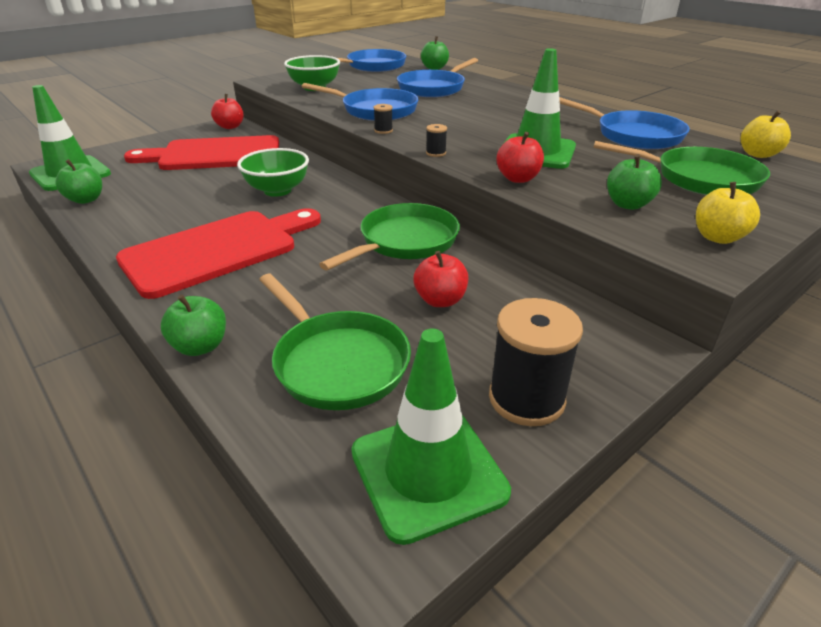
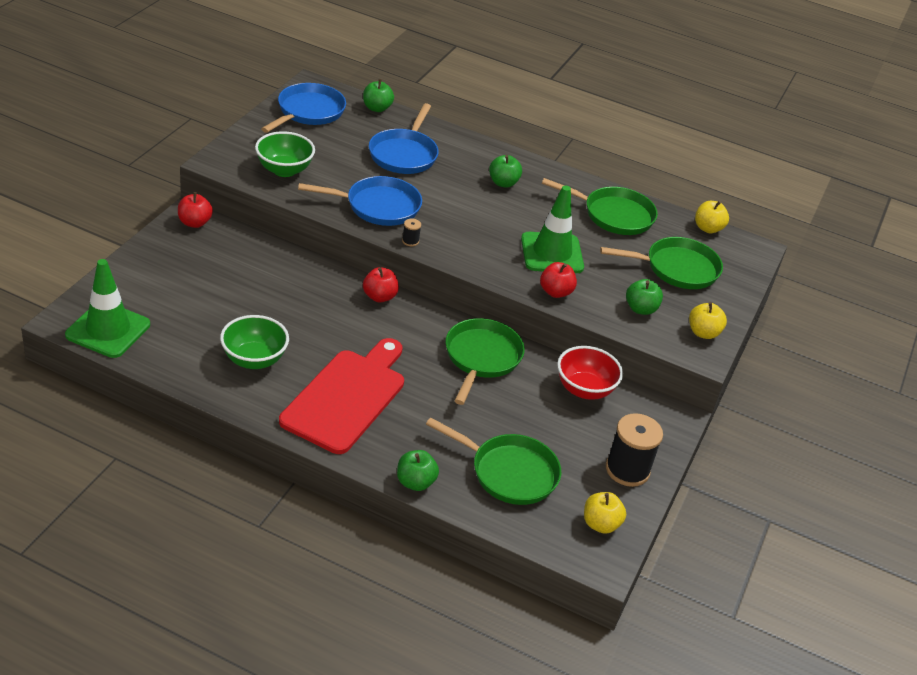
camera: 30 degrees left, 5 degrees up
(86, 199) = (168, 362): green apple -> green apple (503, 183)
(214, 155) = (225, 274): red cutting board -> none
(277, 190) = (333, 316): green bowl -> green bowl (254, 359)
(428, 472) = (600, 524): green traffic cone -> yellow apple
(436, 153) = (476, 268): black spool -> none
(440, 300) = (540, 409): red apple -> red apple (379, 297)
(517, 290) = (584, 389): none -> red bowl
(633, 135) = (613, 215): blue pan -> green pan

